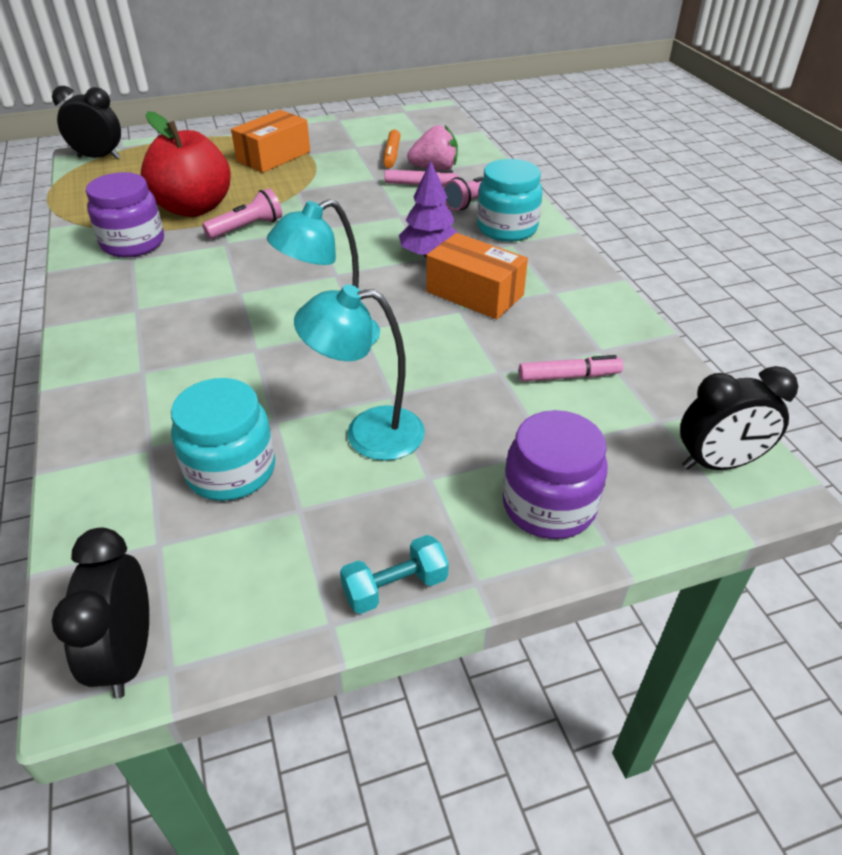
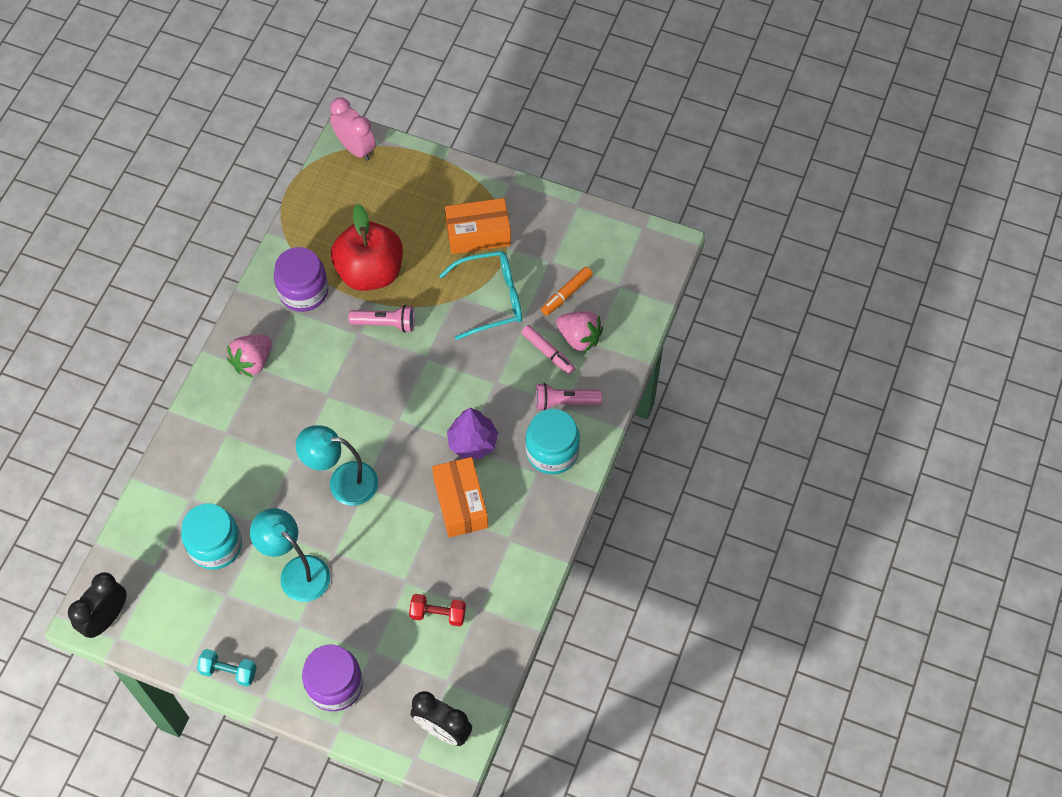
camera: 40 degrees right, 20 degrees up
(99, 158) = (355, 148): black clock -> pink clock
(121, 307) = (253, 362): none -> pink strawberry
(331, 179) = (491, 298): none -> turquoise glasses
(569, 376) = (438, 614): pink marker -> red dumbbell

